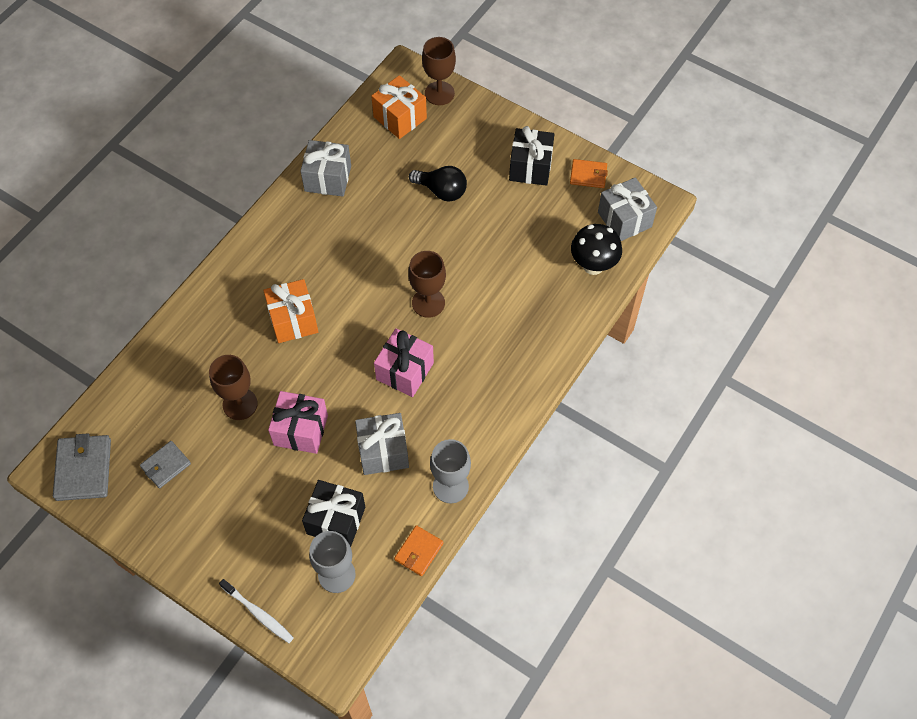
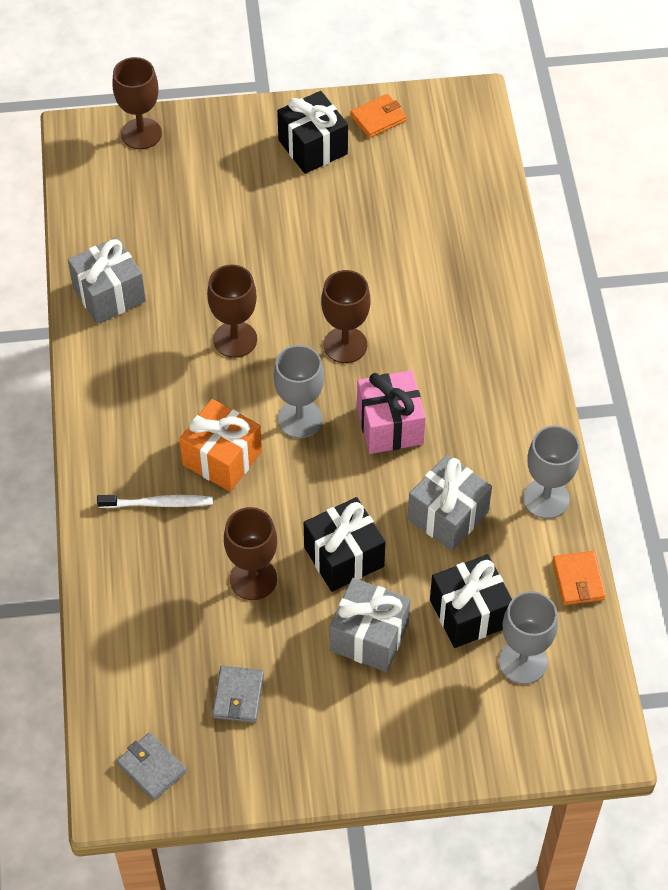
camera: 40 degrees left, 5 degrees down
(84, 469) = (151, 768): grey wallet -> grey wallet, size x0.62
(258, 613) = (485, 757): white toothbrush -> white toothbrush (158, 503)
(301, 430) = (344, 557): pink gift -> black gift
(358, 329) = (300, 419): none -> grey goblet
(369, 254) = (235, 339): none -> brown goblet
(400, 118) = (124, 184): orange gift -> none
(441, 191) = (245, 228): black light bulb -> none
(593, 265) = (470, 200): black mushroom -> none
(624, 219) = (456, 138): grey gift -> grey gift (369, 637)

